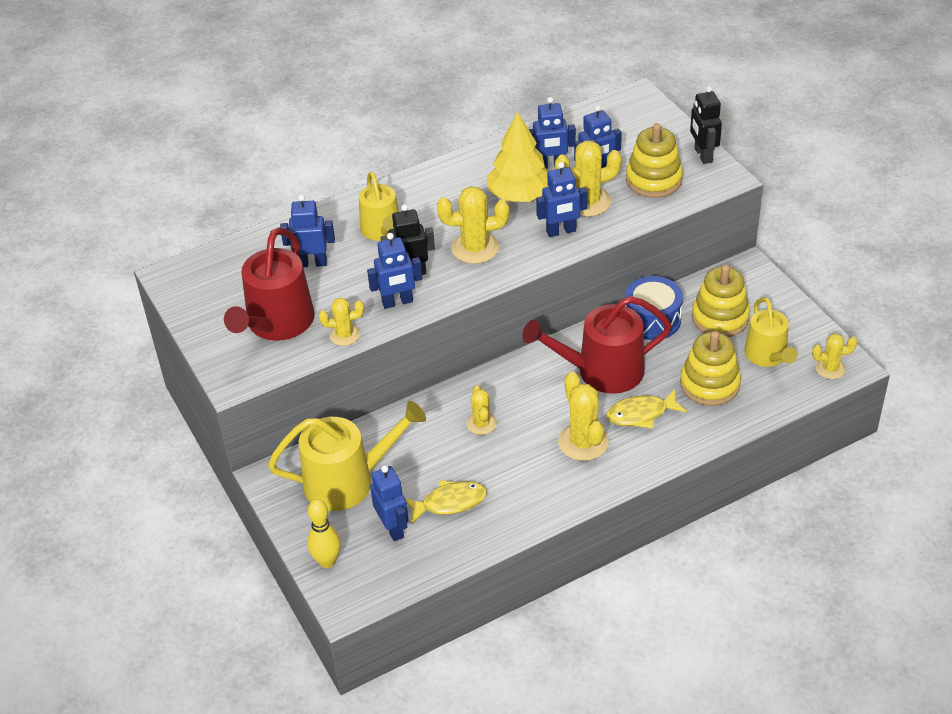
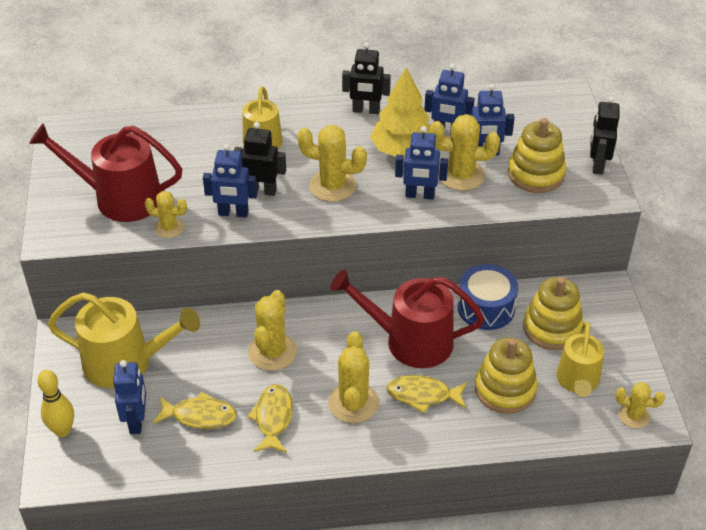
camera: 20 degrees right, 0 degrees up
(277, 323) = (120, 198): red watering can -> red watering can turned 60 degrees clockwise
(312, 263) = (184, 154): blue robot -> none
(461, 168) = (366, 110): none -> black robot
(481, 423) = (272, 352): yellow cactus -> yellow cactus, size x1.64
(518, 480) = (273, 418): none -> yellow fish

